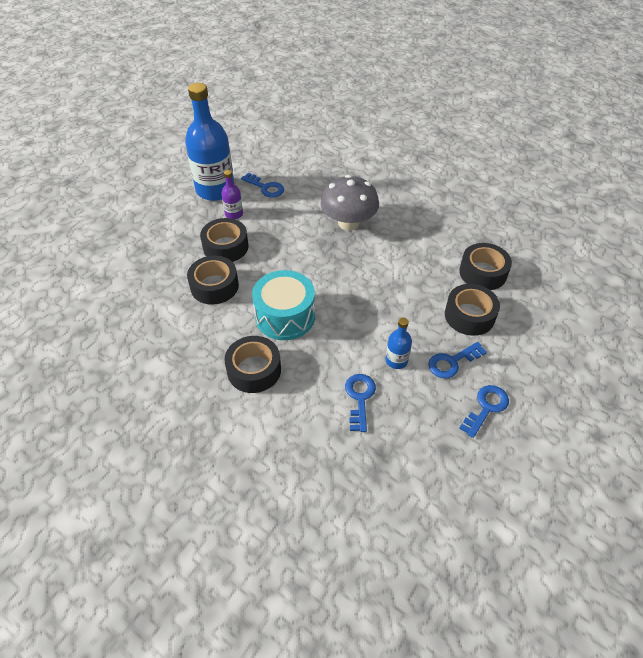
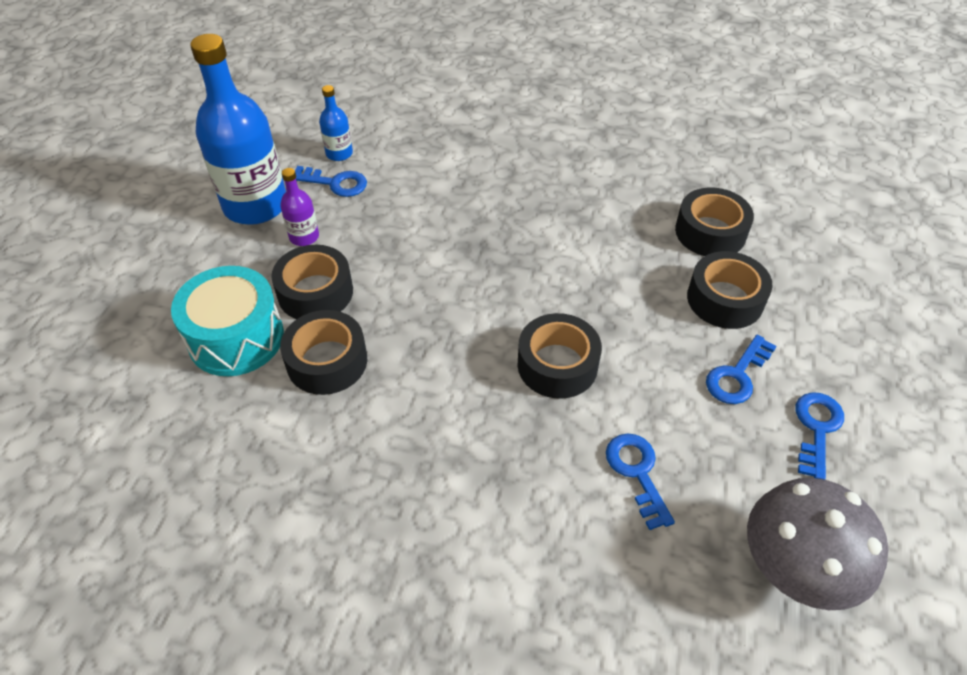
camera: 20 degrees left, 0 degrees up
(254, 370) = (456, 480): black tape -> black tape (557, 365)
(285, 316) = (462, 378): turquoise drum -> turquoise drum (236, 338)
(348, 223) = (487, 207): grey mushroom -> grey mushroom (796, 566)
(396, 360) = (660, 397): blue bottle -> blue bottle (339, 153)

